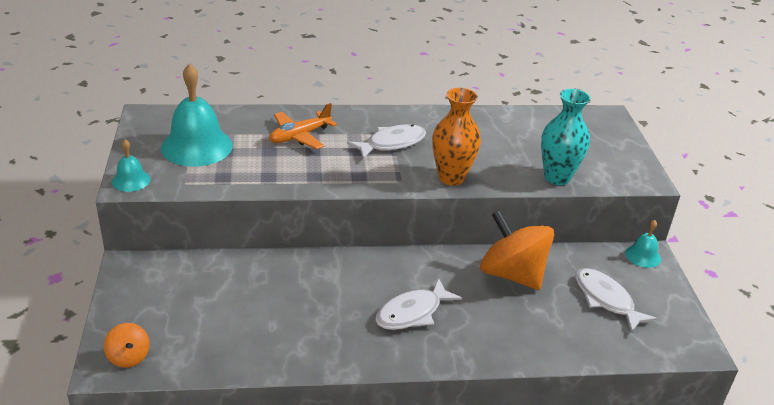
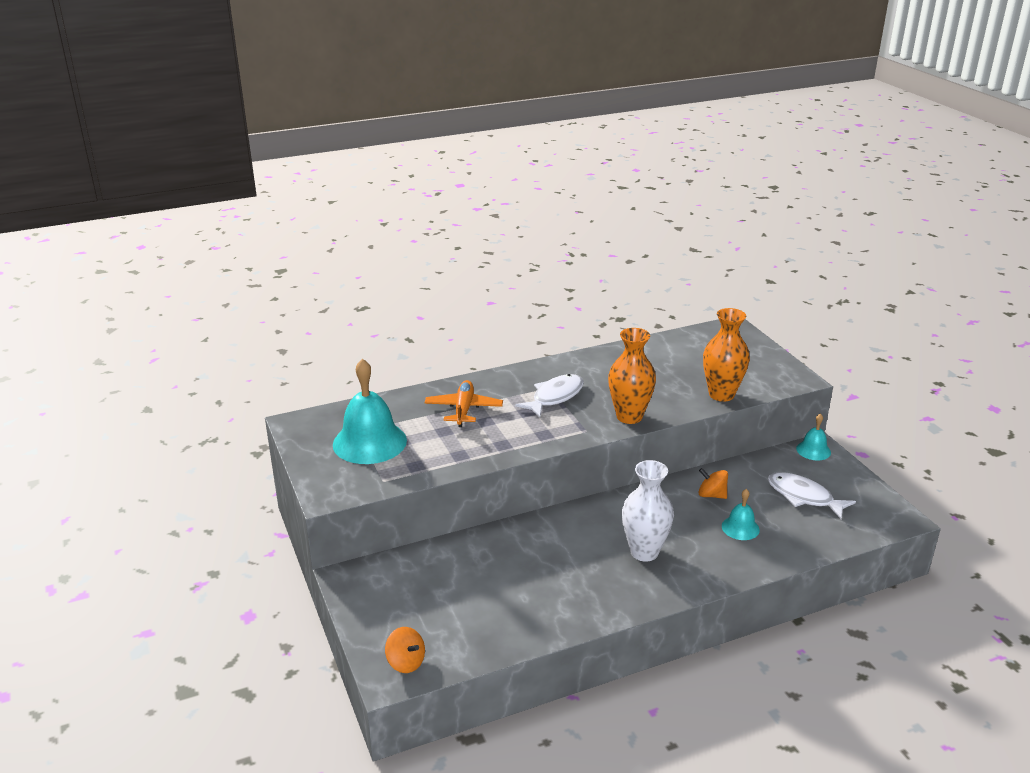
camera: 15 degrees left, 5 degrees down
(131, 180) = (327, 490): turquoise bell -> turquoise bell (740, 528)
(300, 136) = (463, 409): orange plane -> orange plane turned 150 degrees clockwise
(412, 313) = (644, 552): white fish -> white vase
(512, 274) = (711, 495): orange spinning top -> orange spinning top, size x0.46
(557, 177) = (721, 394): turquoise vase -> orange vase

